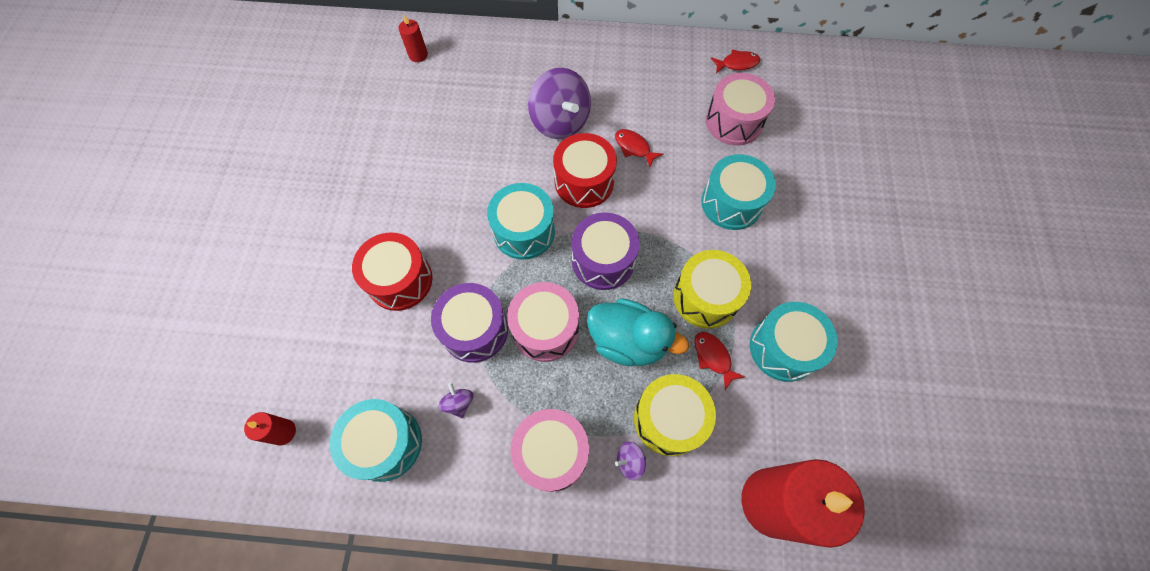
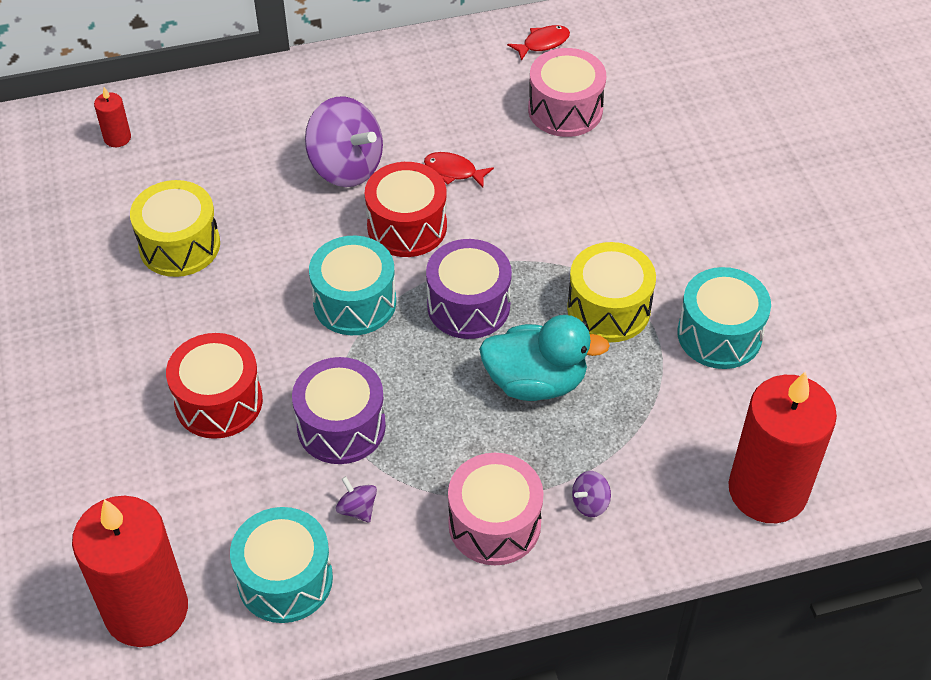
camera: 20 degrees left, 15 degrees down
(283, 432) = (146, 610): red candle -> red candle, size x2.43
(545, 329) = (429, 399): pink drum -> none
(669, 419) = (617, 446): yellow drum -> yellow drum (179, 245)
(713, 357) = (643, 368): red fish -> none
(731, 203) = (598, 200): turquoise drum -> none

